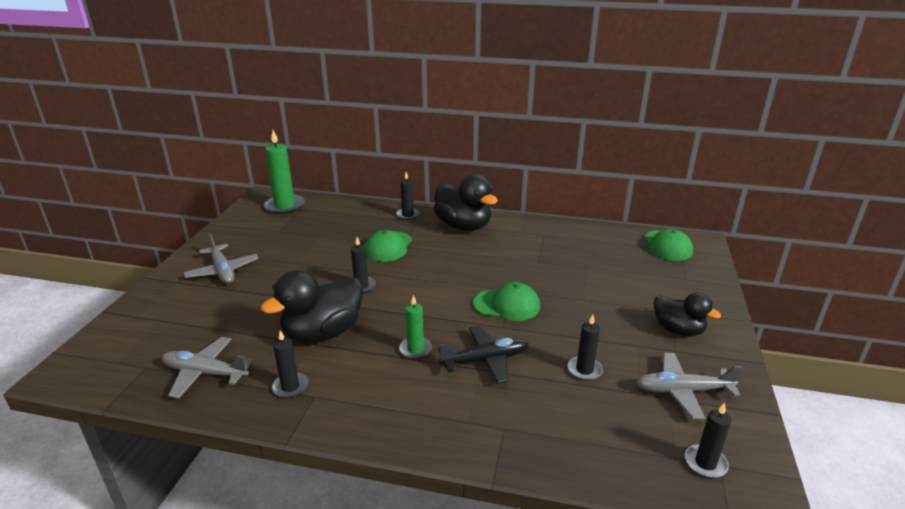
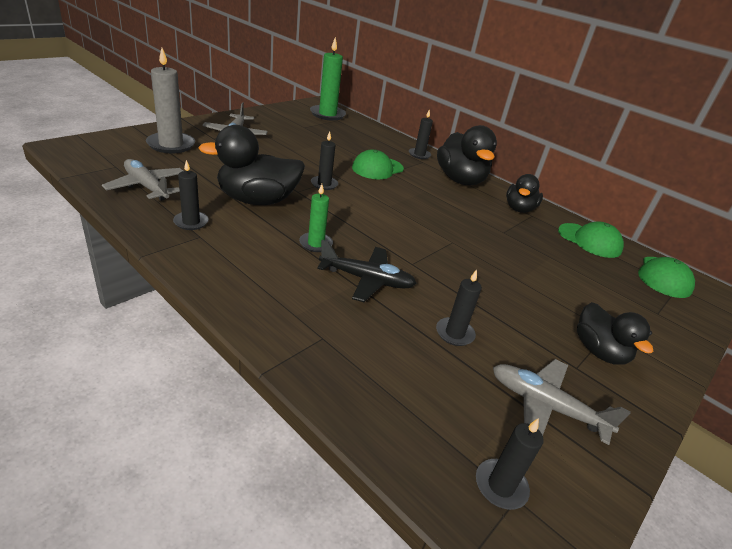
camera: 25 degrees right, 5 degrees up
(172, 314) = (171, 145): none -> grey candle
(507, 305) = (435, 250): green cap -> green cap (589, 240)
(530, 233) = (519, 209): none -> black duck

